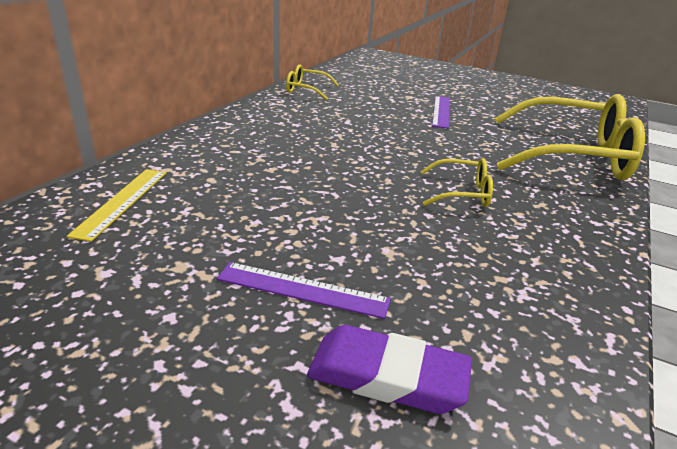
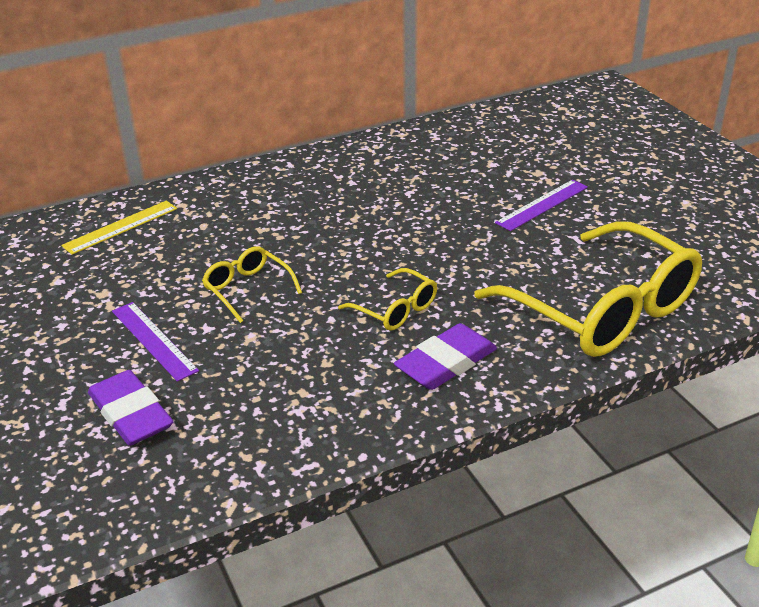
camera: 40 degrees right, 5 degrees up
(306, 90) = (426, 135): yellow glasses -> yellow glasses (247, 289)
(553, 216) = (446, 363): none -> purple eraser

